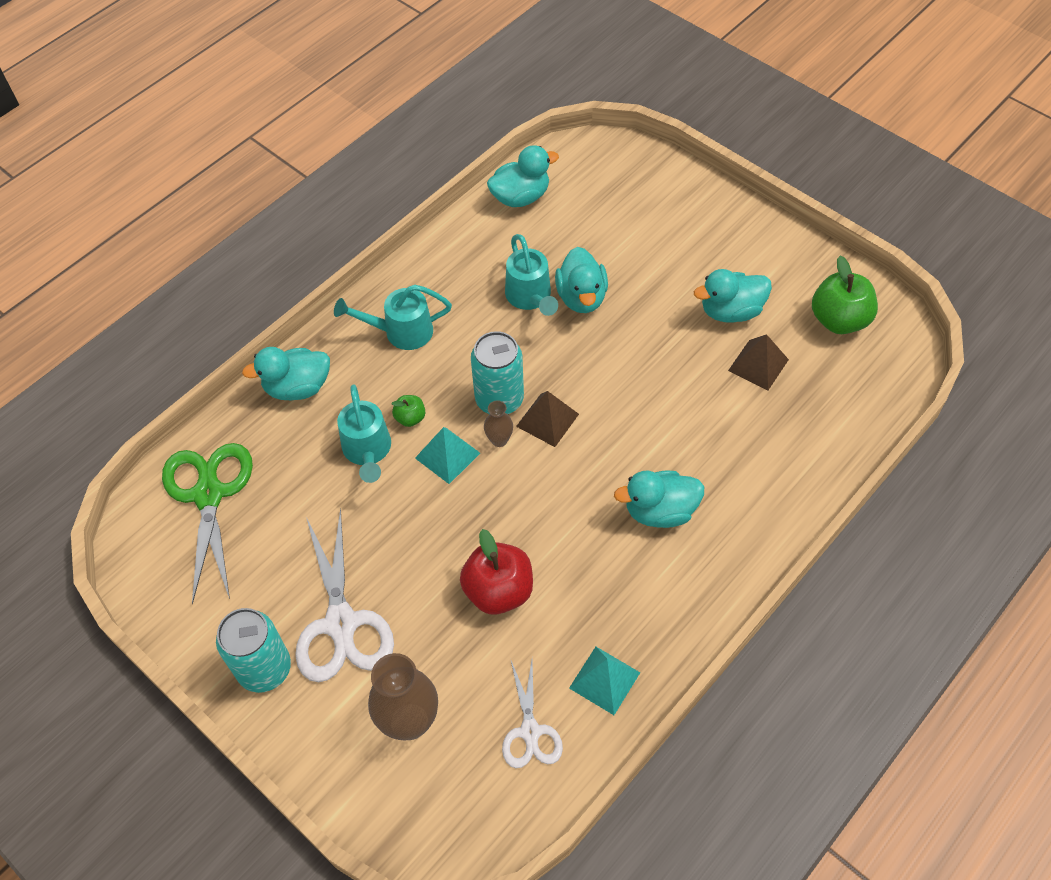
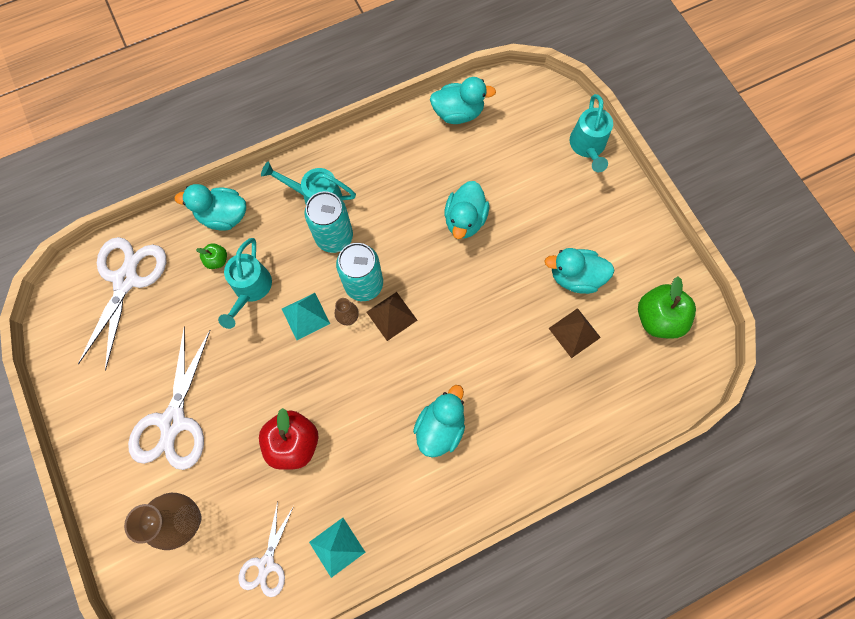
camera: 20 degrees right, 15 degrees up
(209, 494) = (126, 279): green scissors -> white scissors
(264, 669) = (107, 434): turquoise can -> turquoise can (334, 237)
(410, 418) = (292, 274): green apple -> green apple (217, 260)
(530, 297) = (426, 205): turquoise watering can -> turquoise watering can (587, 147)
(660, 511) = (440, 427): turquoise duck -> turquoise duck turned 105 degrees clockwise

